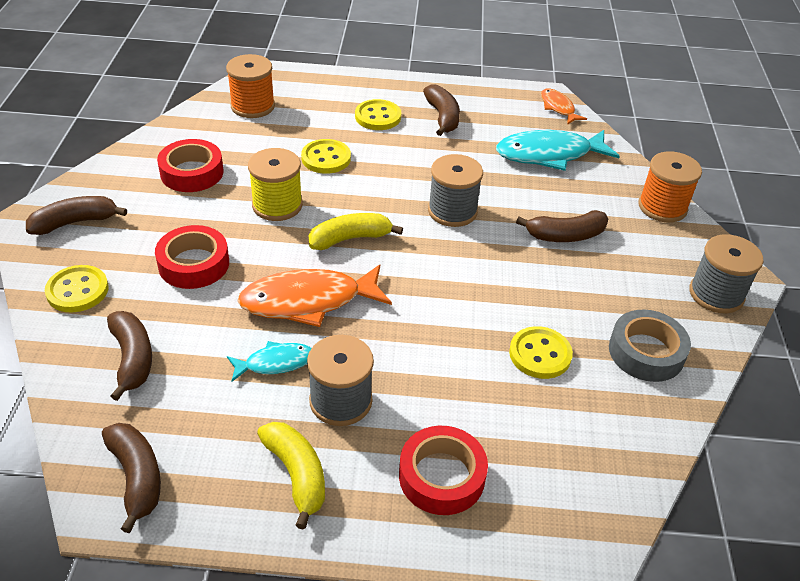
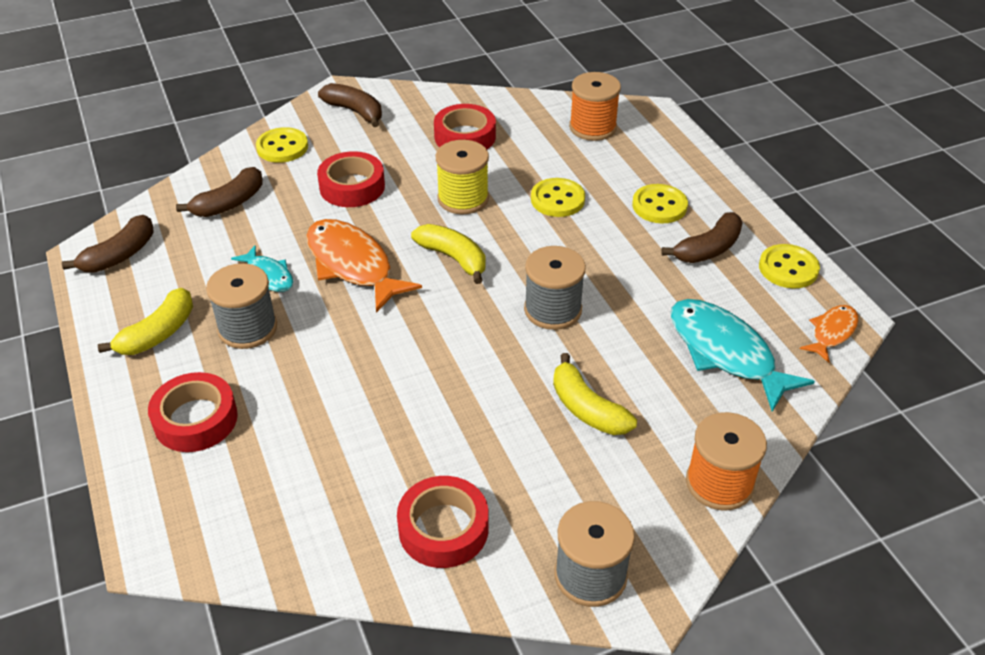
camera: 65 degrees right, 0 degrees up
(540, 354) = (384, 441): yellow button -> yellow button (788, 268)
(565, 235) = (587, 408): brown banana -> yellow banana
(646, 352) = (443, 528): grey tape -> red tape

